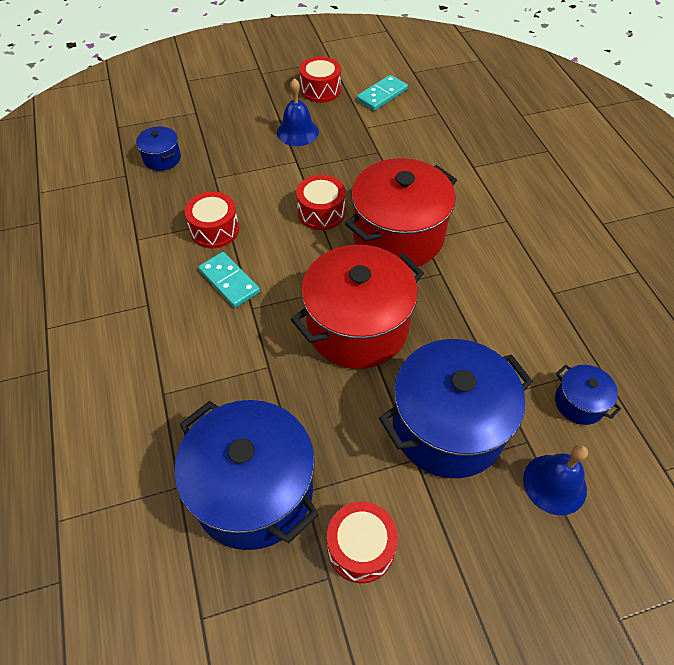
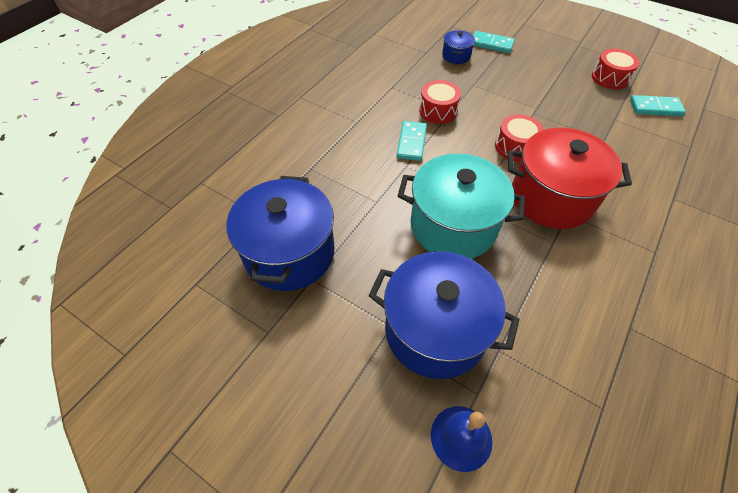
camera: 50 degrees right, 0 degrees up
(181, 122) = (491, 44): none -> turquoise domino
(297, 132) = (560, 92): blue bell -> none
(357, 327) = (453, 226): red pot -> turquoise pot
(361, 547) = (301, 336): red drum -> none
(579, 403) = (551, 412): blue pot -> none

